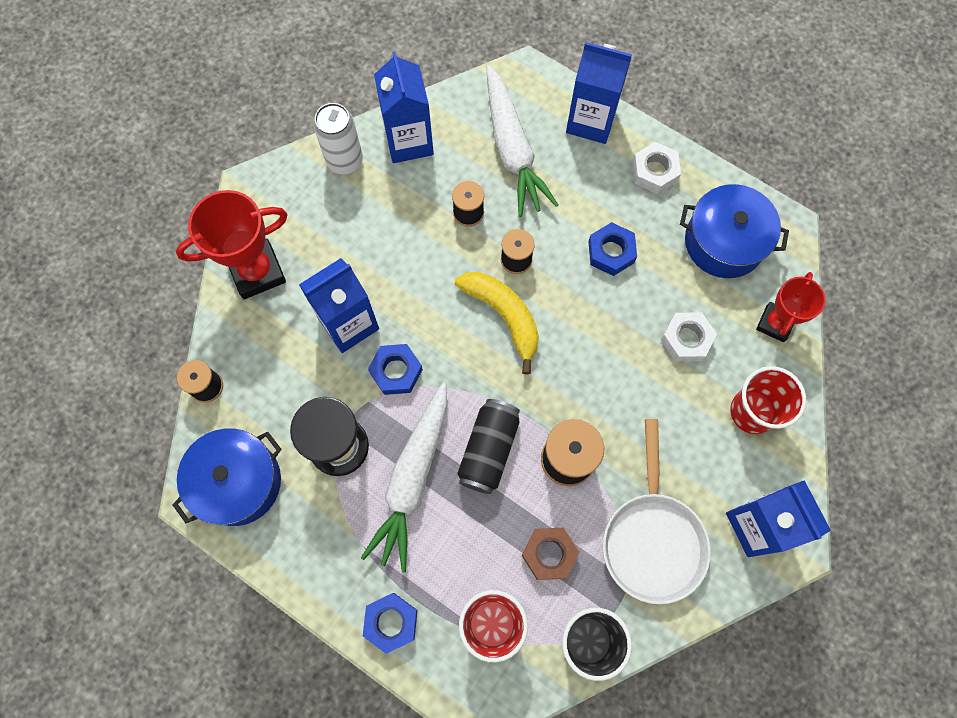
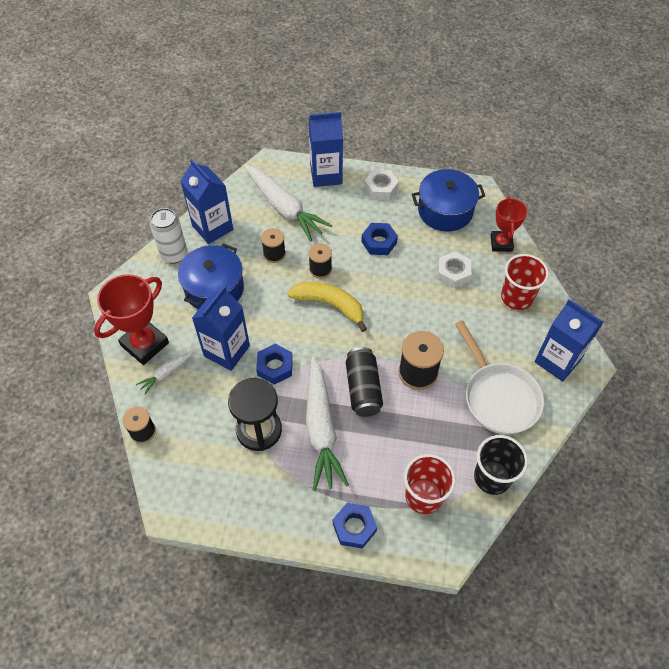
camera: 25 degrees left, 15 degrees down
(238, 482) = (196, 484): blue pot -> blue pot (214, 288)
(265, 322) = (166, 373): none -> white carrot
(549, 554) = (437, 435): brown nut -> none

